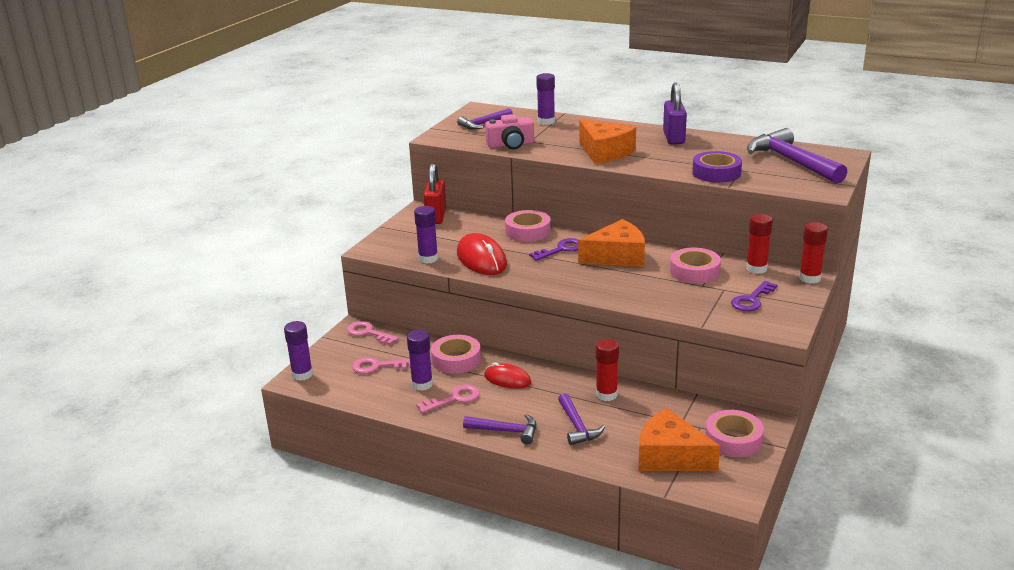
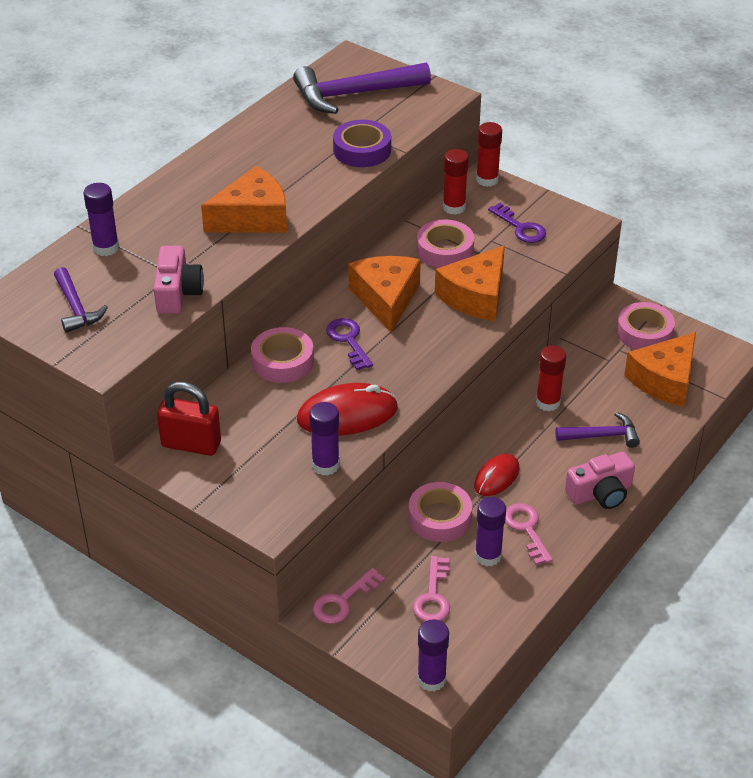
camera: 80 degrees left, 15 degrees up
(506, 431) = (600, 493): purple hammer -> pink camera
(642, 290) = (475, 296): none -> orange cheese
(673, 138) = (234, 156): purple padlock -> none

